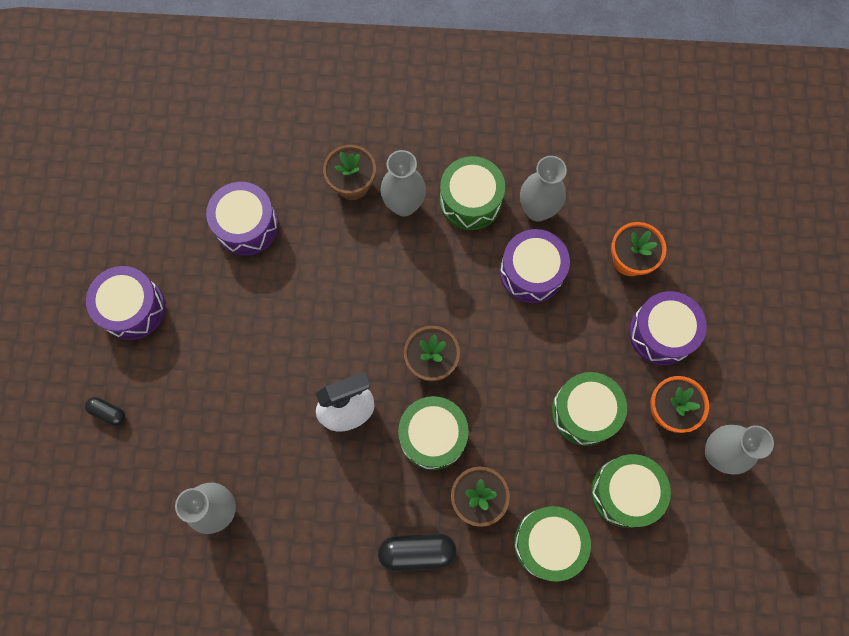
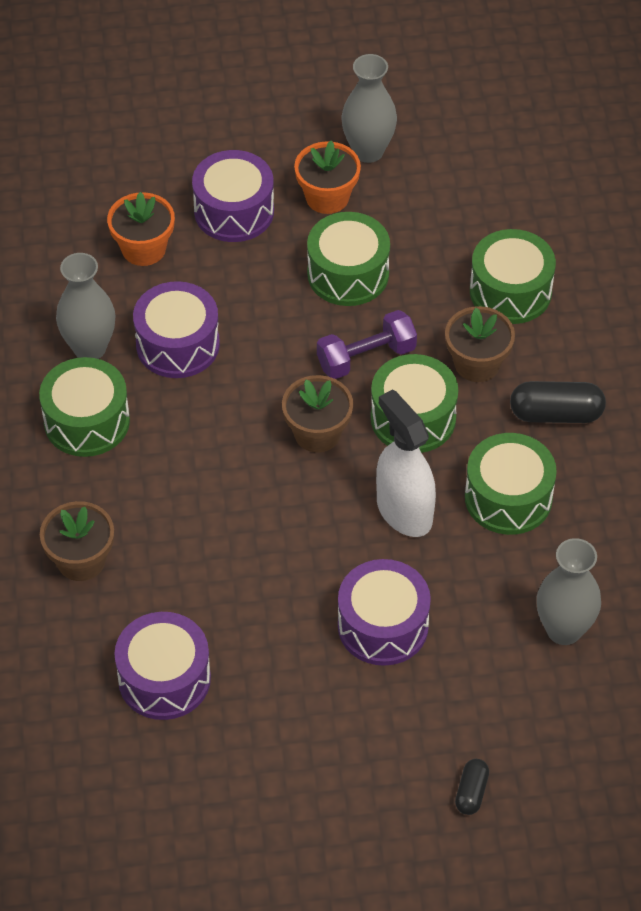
camera: 100 degrees left, 20 degrees down
(132, 308) = (315, 798): purple drum -> purple drum (383, 625)
(404, 205) = (104, 495): grey vase -> none
(417, 552) = (556, 414): black capsule -> black capsule turned 75 degrees counterclockwise
(498, 411) = (366, 357): none -> purple dumbbell
(625, 492) = (433, 228): green drum -> green drum (508, 498)

